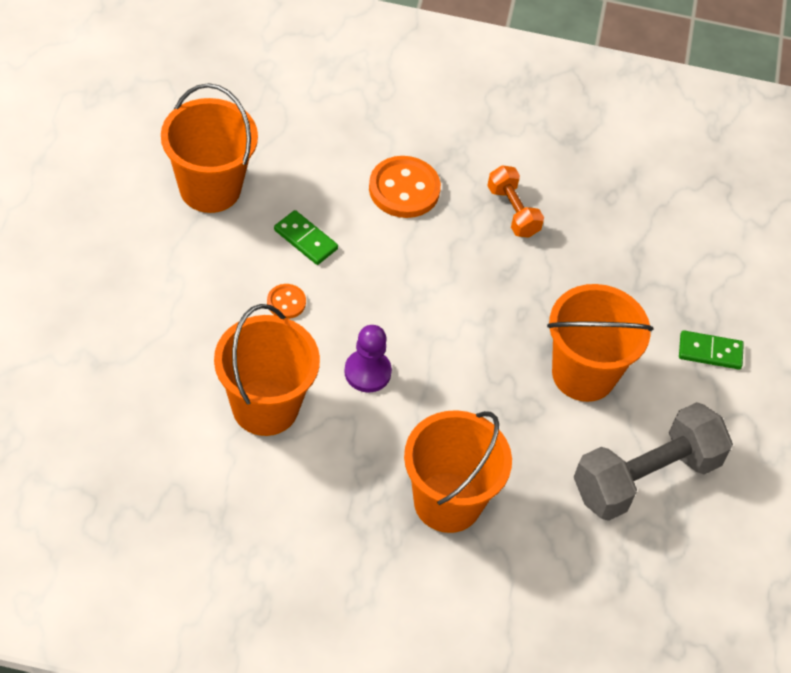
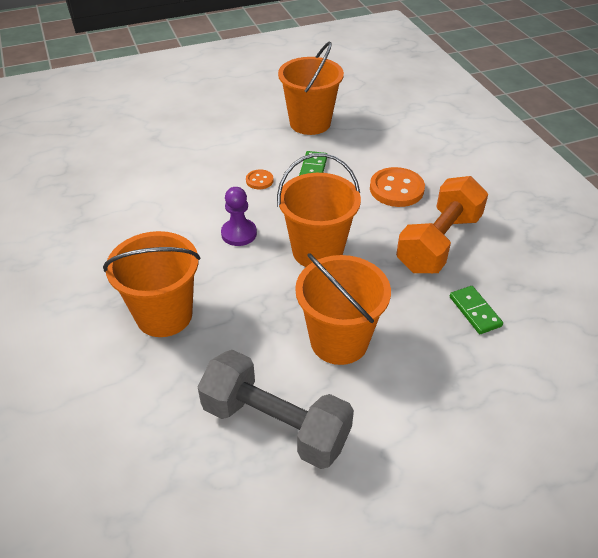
camera: 65 degrees right, 10 degrees down
(265, 407) = (175, 204): orange bucket -> orange bucket (317, 251)
(513, 211) = (439, 243): orange dumbbell -> orange dumbbell, size x1.87
(710, 352) = (440, 414): green domino -> green domino (475, 311)

